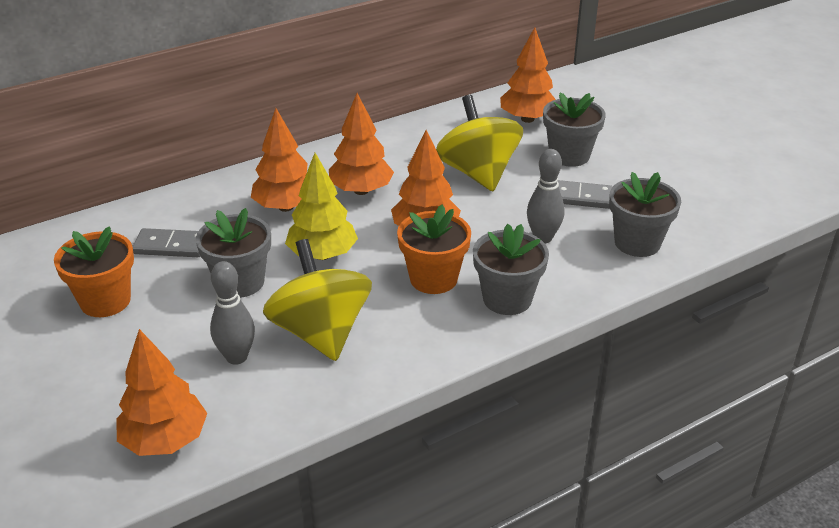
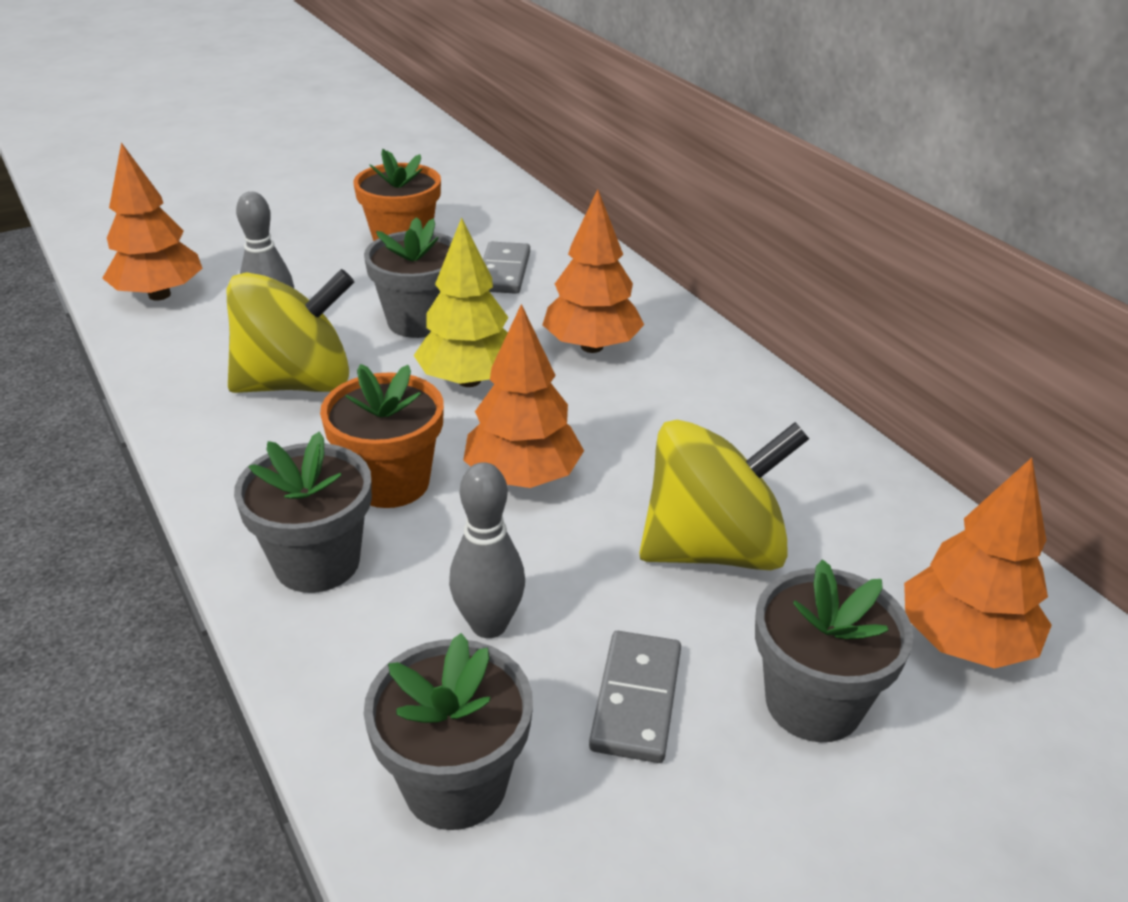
camera: 90 degrees right, 0 degrees up
(361, 190) = (640, 412): orange tree -> none

